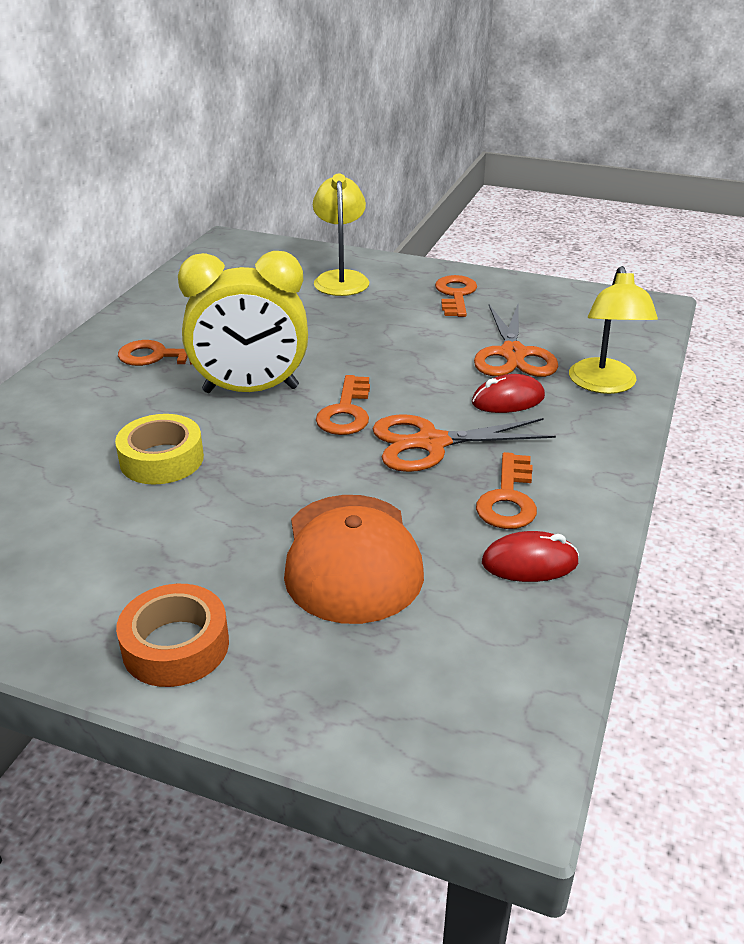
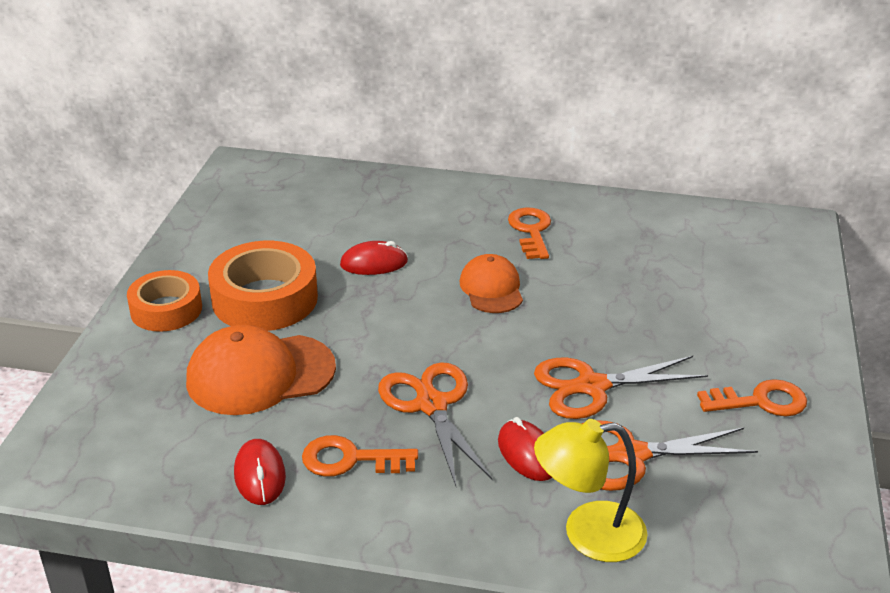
camera: 80 degrees right, 0 degrees up
(162, 459) = (374, 263): yellow tape -> red mouse
(194, 549) = (265, 299): none -> orange tape
(251, 390) = (491, 288): yellow clock -> orange cap
(341, 278) = (751, 311): yellow lamp -> none
(346, 412) = (471, 347): orange key -> none
(422, 358) = (592, 386): none -> orange scissors

